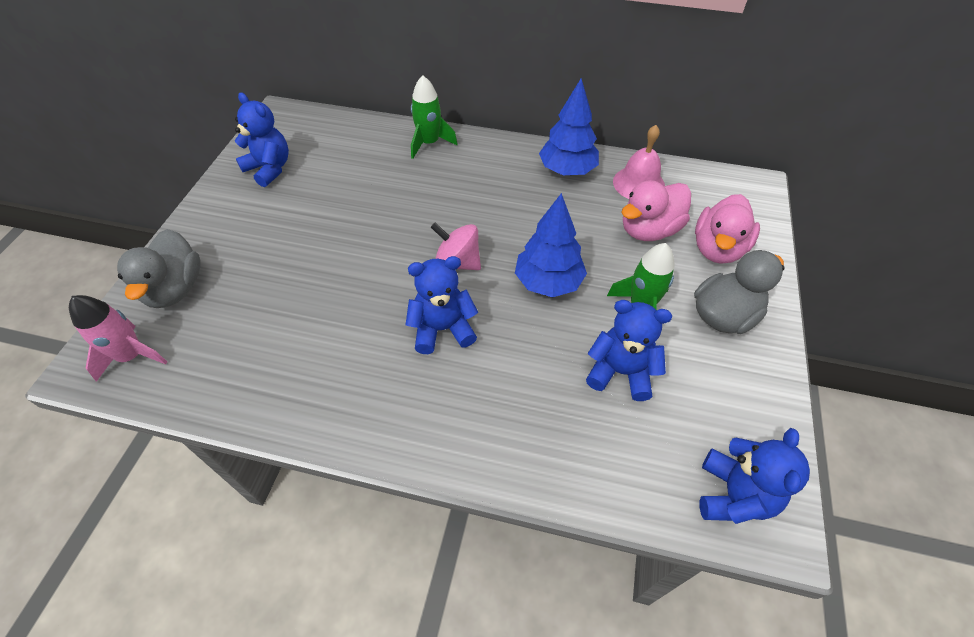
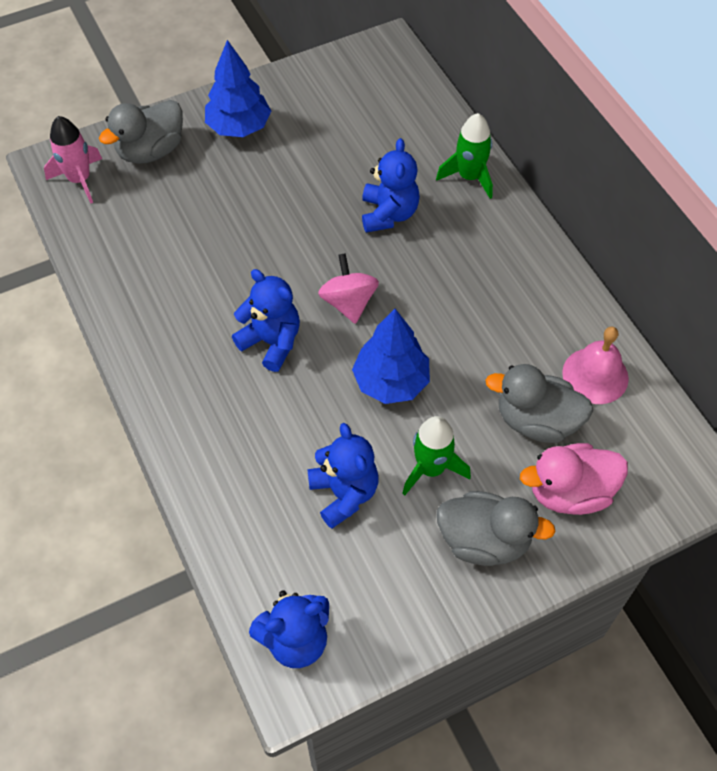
camera: 50 degrees right, 5 degrees up
(269, 169) = (318, 97): blue teddy bear -> blue teddy bear (388, 214)
(567, 170) = (550, 305): blue tree -> blue tree (239, 127)
(649, 230) = (536, 421): pink duck -> grey duck

